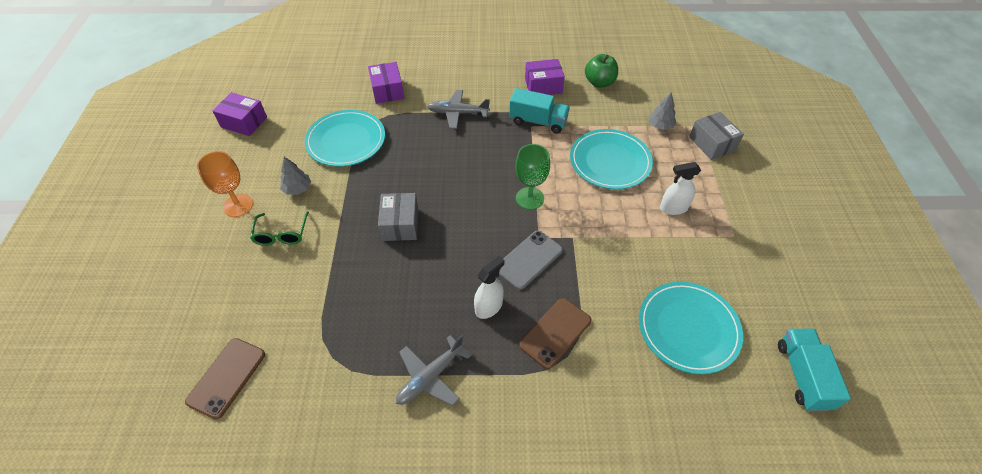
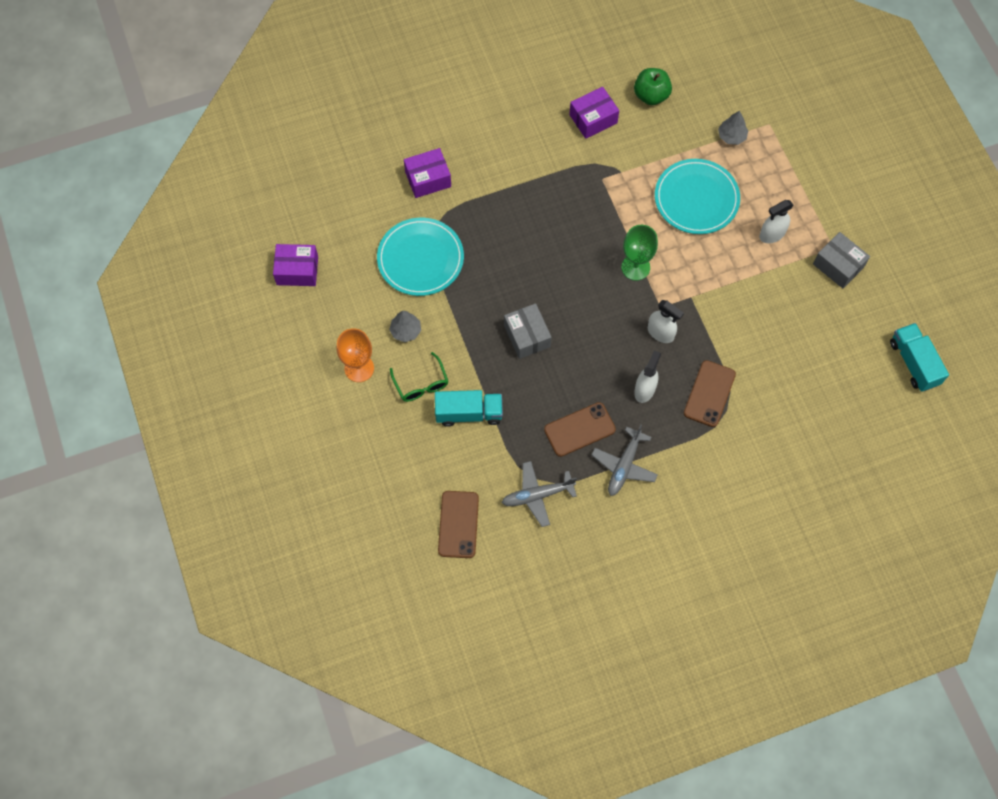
camera: 20 degrees left, 15 degrees up
(387, 90) = (428, 179): purple box -> purple box turned 75 degrees counterclockwise
(403, 323) = (579, 429): none -> brown phone
(458, 113) = (519, 186): grey plane -> grey plane (537, 495)
(529, 259) = (660, 333): grey phone -> white spray bottle
(538, 121) = (607, 170): turquoise truck -> turquoise truck (469, 413)
(688, 328) = (816, 352): turquoise plate -> none
(712, 143) = (788, 144): grey box -> grey box (838, 265)

